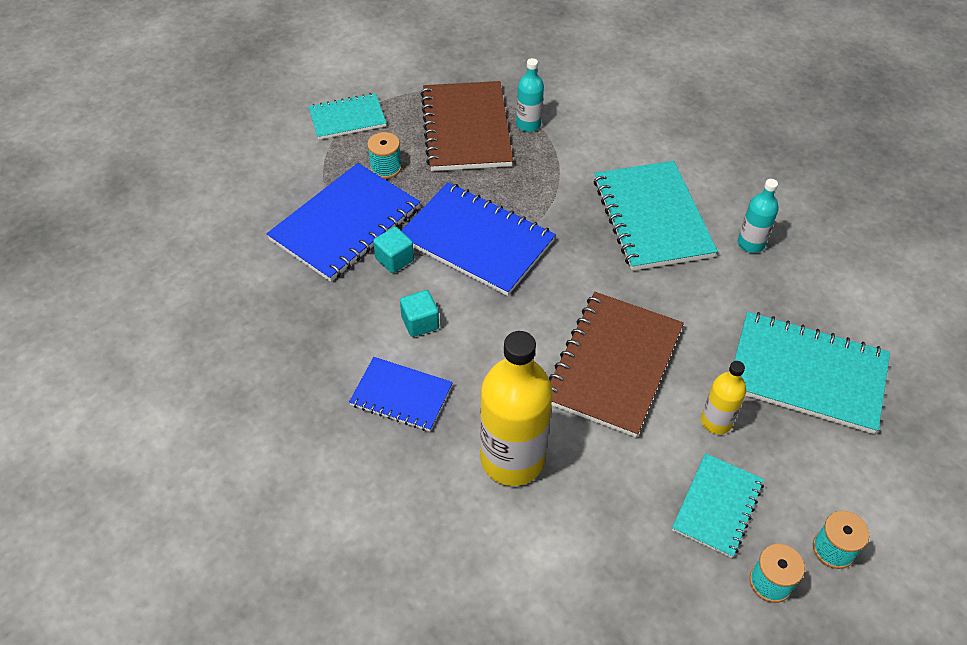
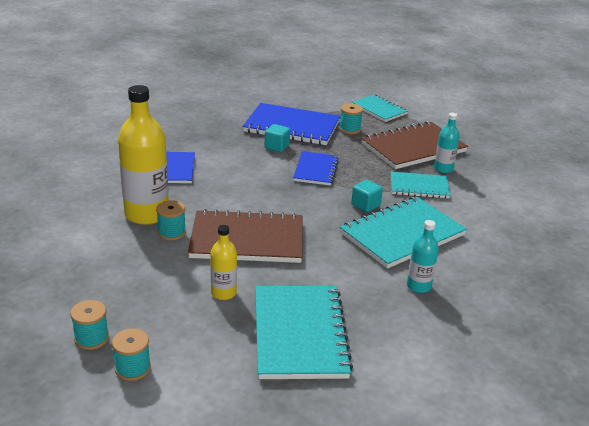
camera: 65 degrees right, 20 degrees down
(420, 323) = (233, 164): turquoise cube -> turquoise cube (365, 205)
(476, 241) = (315, 170): blue notebook -> blue notebook, size x0.59
(569, 441) = (171, 232): none -> turquoise spool
(717, 506) = (148, 303): turquoise notebook -> turquoise notebook (419, 187)

